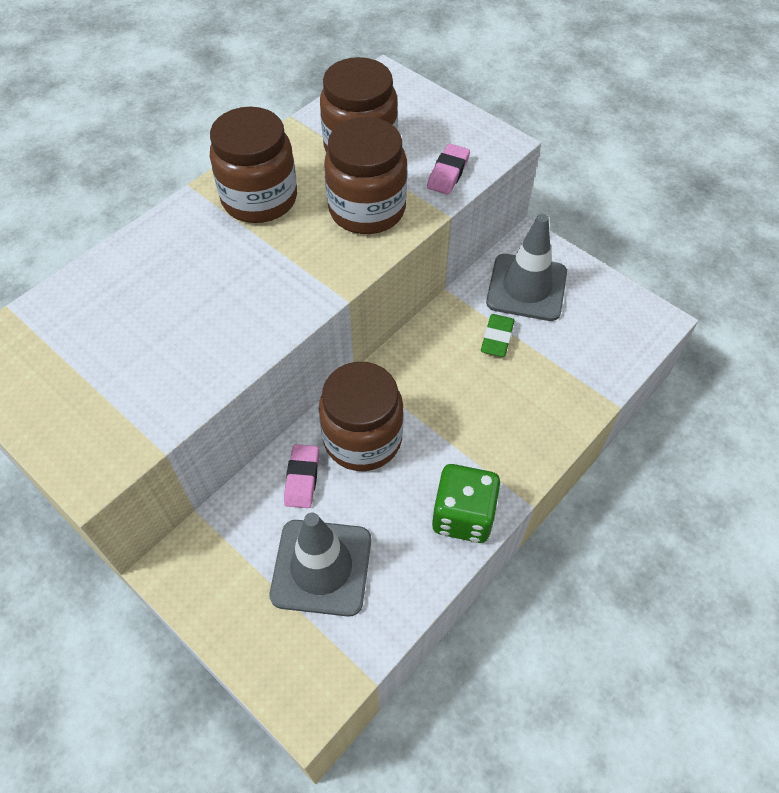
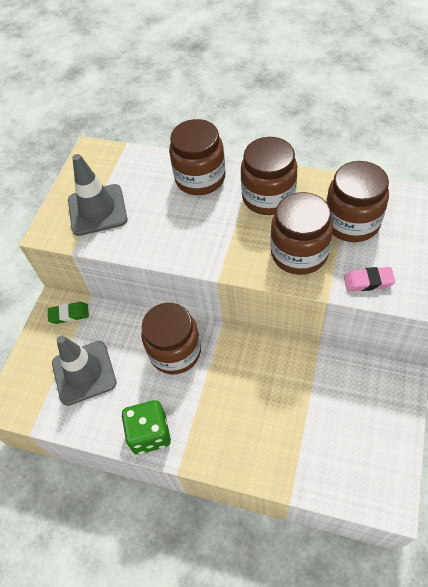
camera: 70 degrees right, 0 degrees up
(164, 250) = (200, 178): none -> brown jar
(302, 478) = (133, 334): pink eraser -> none
(497, 338) = (298, 393): green eraser -> green eraser (69, 314)
(526, 287) = (357, 393): grey traffic cone -> grey traffic cone (97, 210)

